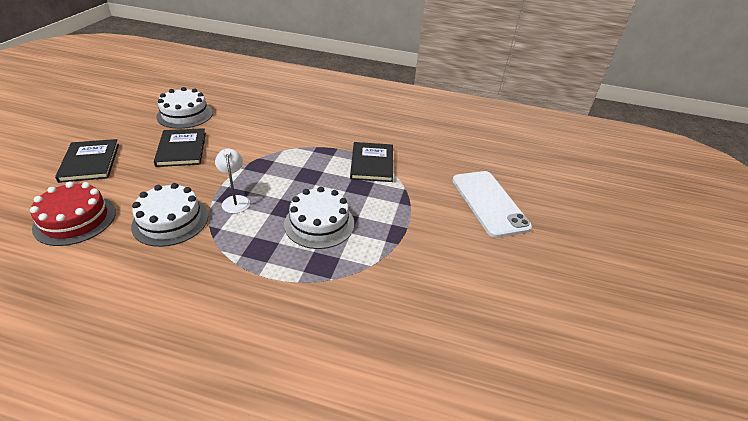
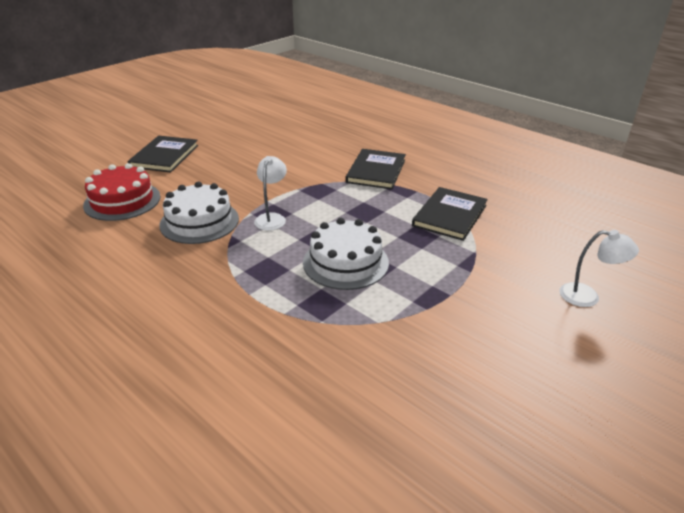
camera: 30 degrees right, 5 degrees down
(182, 149) = (251, 160): black book -> black book (376, 171)
(185, 114) = (274, 130): white cake -> none
(489, 203) = (588, 297): white phone -> white lamp

